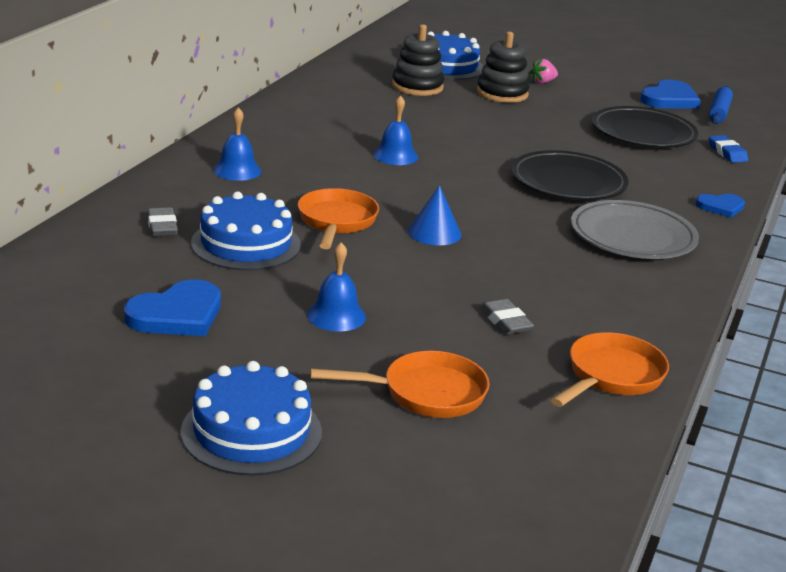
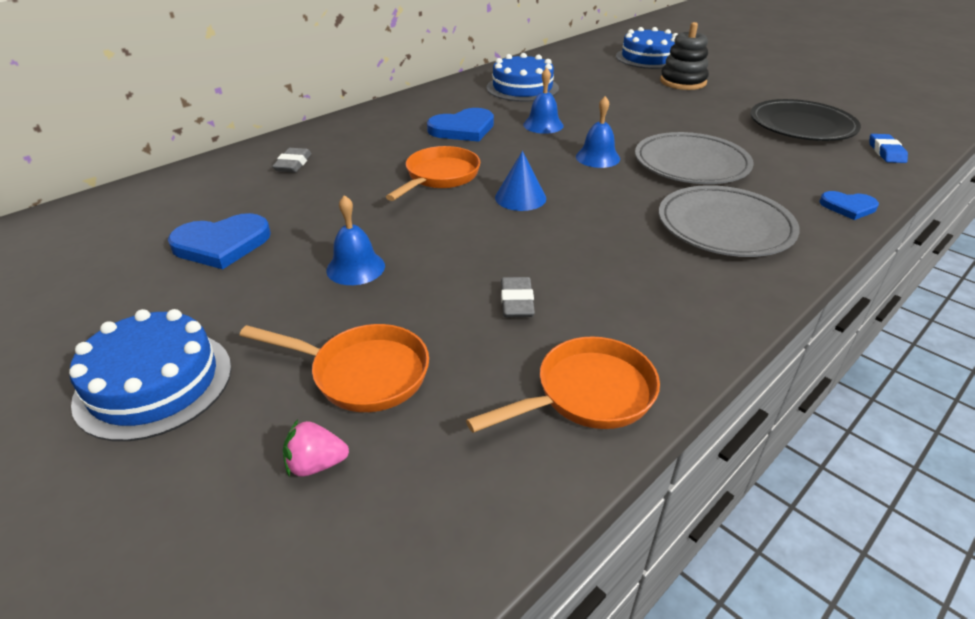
camera: 25 degrees right, 10 degrees up
(237, 170) = (398, 125): blue bell -> blue bell (597, 157)
(246, 244) = (344, 187): blue cake -> blue cake (522, 88)
(417, 87) = (610, 72): black stacking toy -> none
(542, 82) = (728, 75): pink strawberry -> pink strawberry (316, 464)
(568, 182) = (691, 164): black plate -> grey plate
(669, 99) = (849, 98): blue heart -> blue heart (463, 129)
(719, 112) = (898, 113): blue rolling pin -> none

